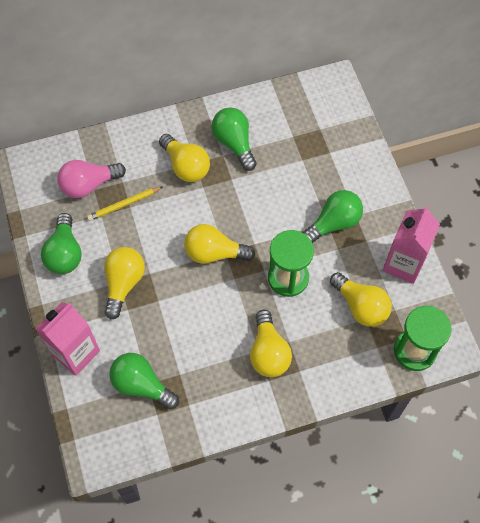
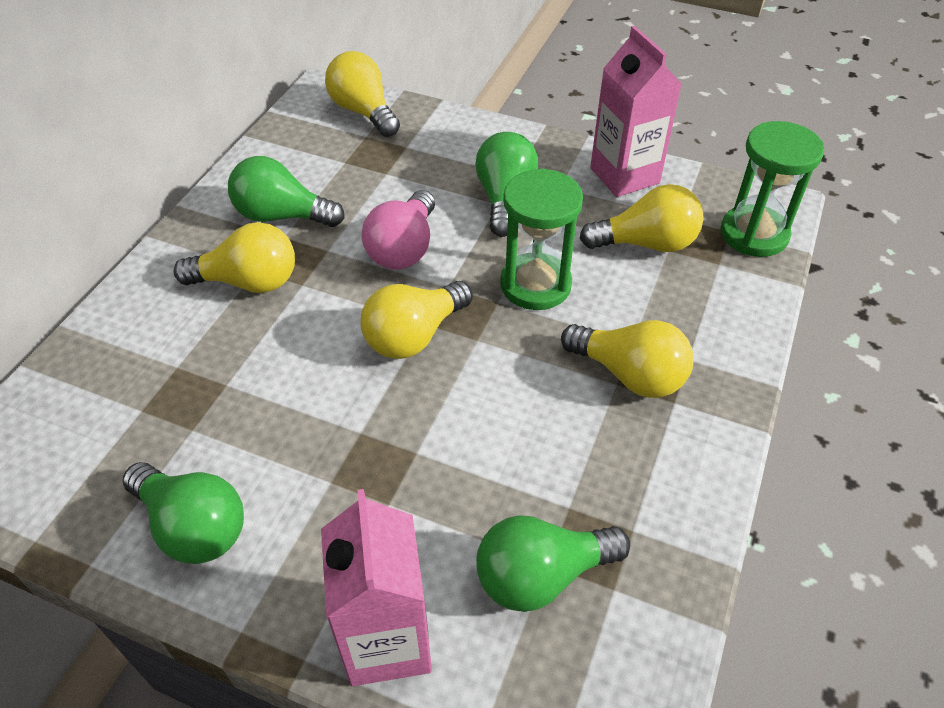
camera: 50 degrees left, 15 degrees down
(89, 185) = (125, 411): pink light bulb -> pink light bulb (404, 248)
(123, 283) = (339, 478): yellow light bulb -> yellow light bulb (363, 112)
(124, 204) = (213, 389): yellow pencil -> none

